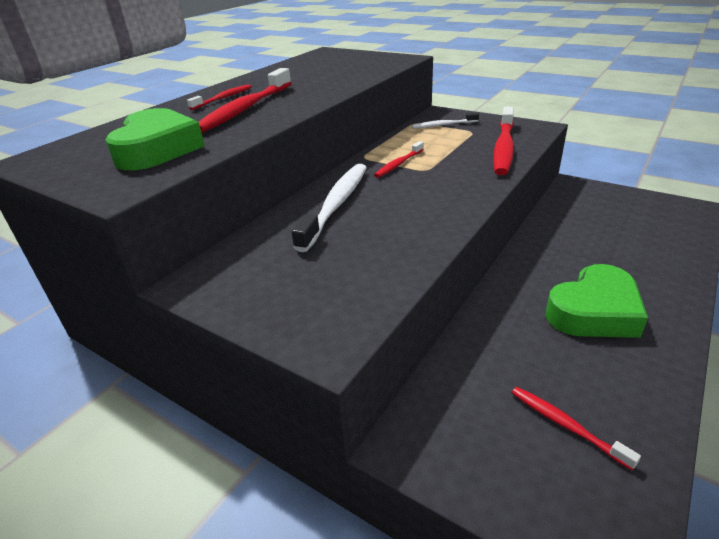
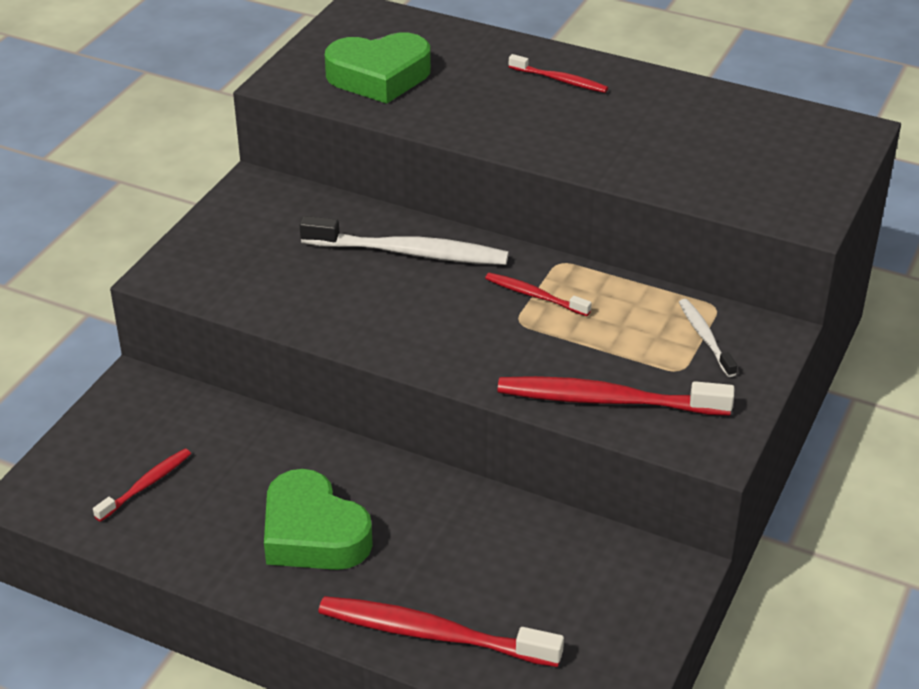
camera: 80 degrees right, 5 degrees up
(246, 109) = (514, 106): red toothbrush -> red toothbrush (432, 634)

